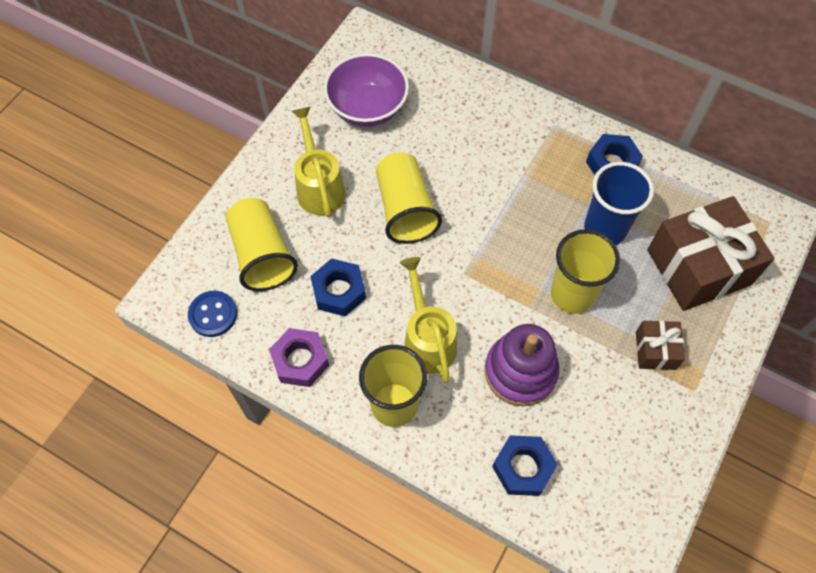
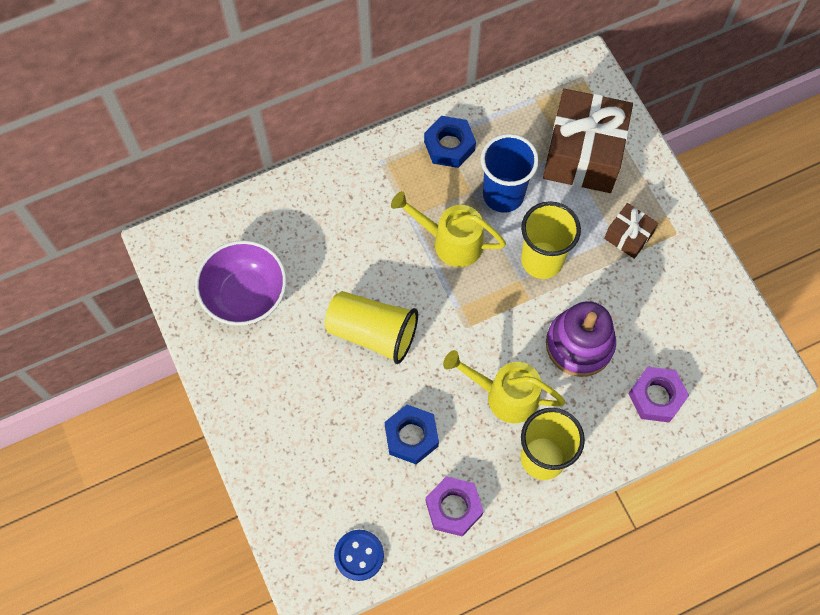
camera: 55 degrees left, 5 degrees up
(262, 255) = (330, 479): yellow cup -> none
(319, 186) = (296, 388): yellow watering can -> yellow watering can (450, 241)
(523, 468) = (656, 397): blue nut -> purple nut

